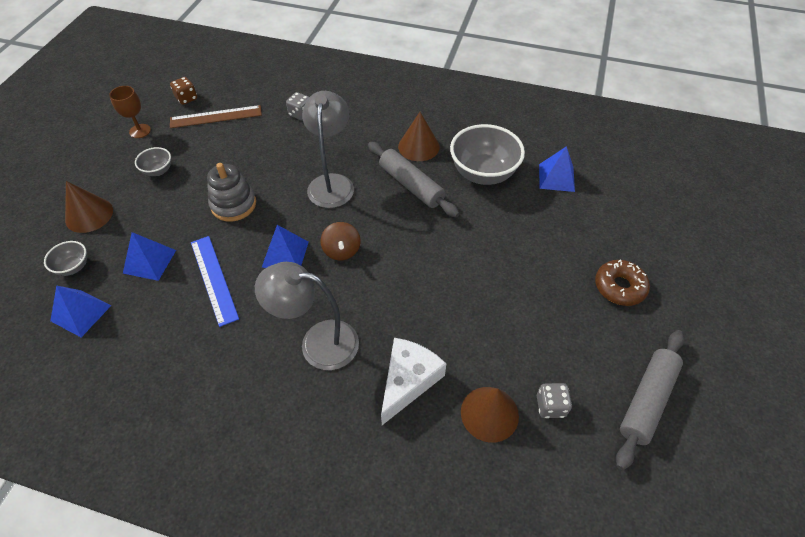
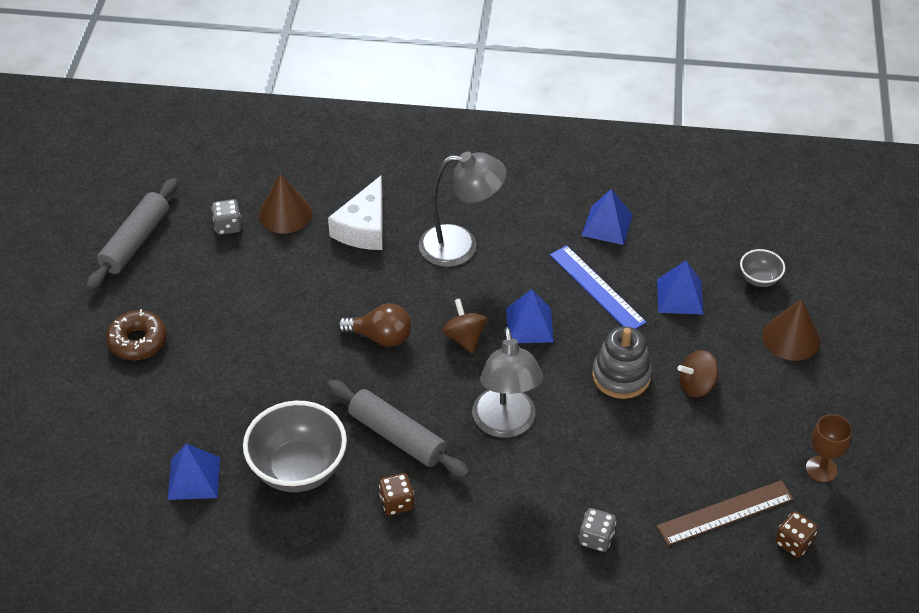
camera: 170 degrees right, 5 degrees down
(81, 313) = (715, 239): blue pyramid -> blue pyramid (607, 225)
(158, 171) = (749, 409): grey bowl -> none
(183, 190) = (697, 385): none -> brown spinning top
(410, 261) = (380, 337): none -> brown light bulb
(418, 146) = (397, 503): brown cone -> brown dice

